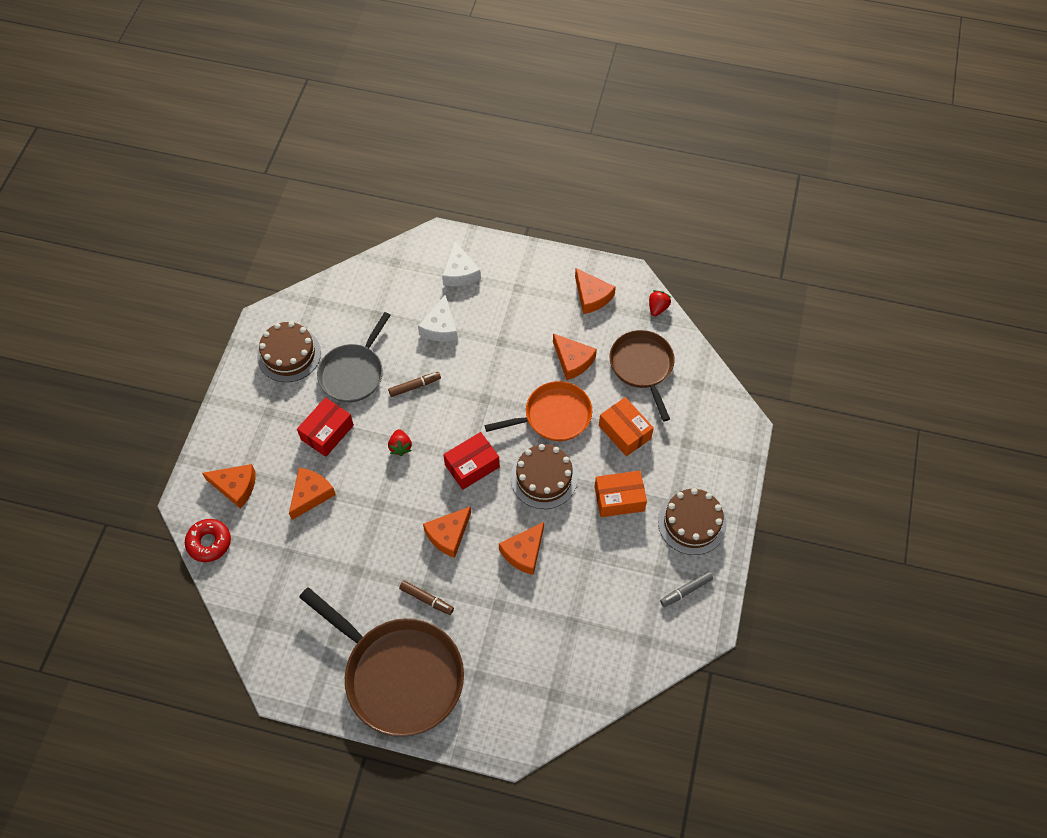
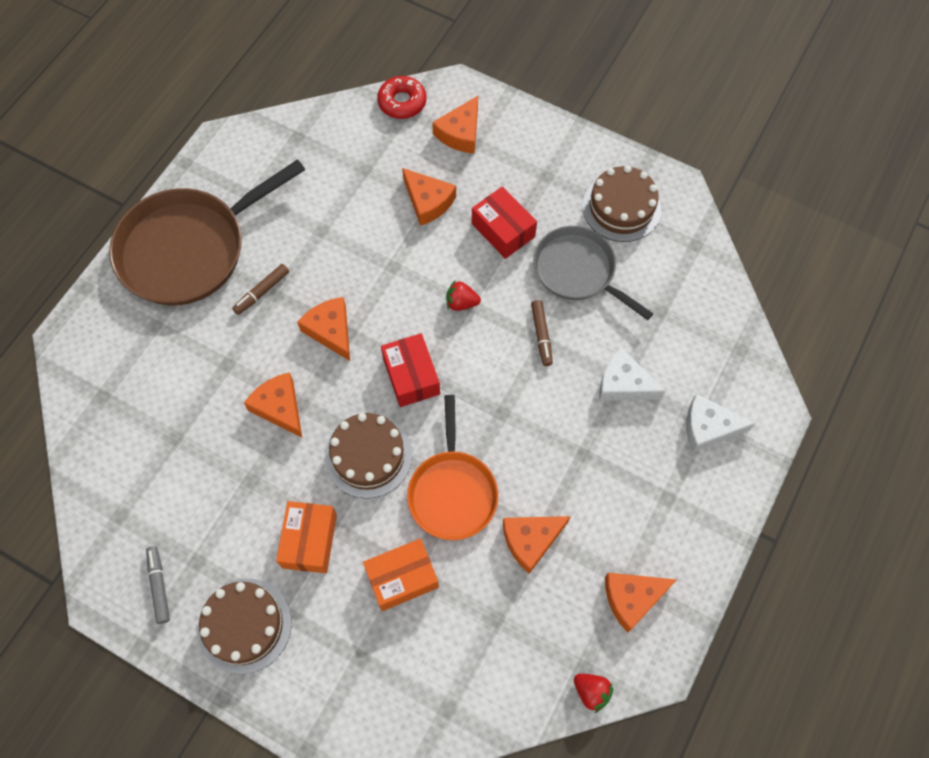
camera: 105 degrees right, 5 degrees up
(642, 367) = (497, 635): brown pan -> none

